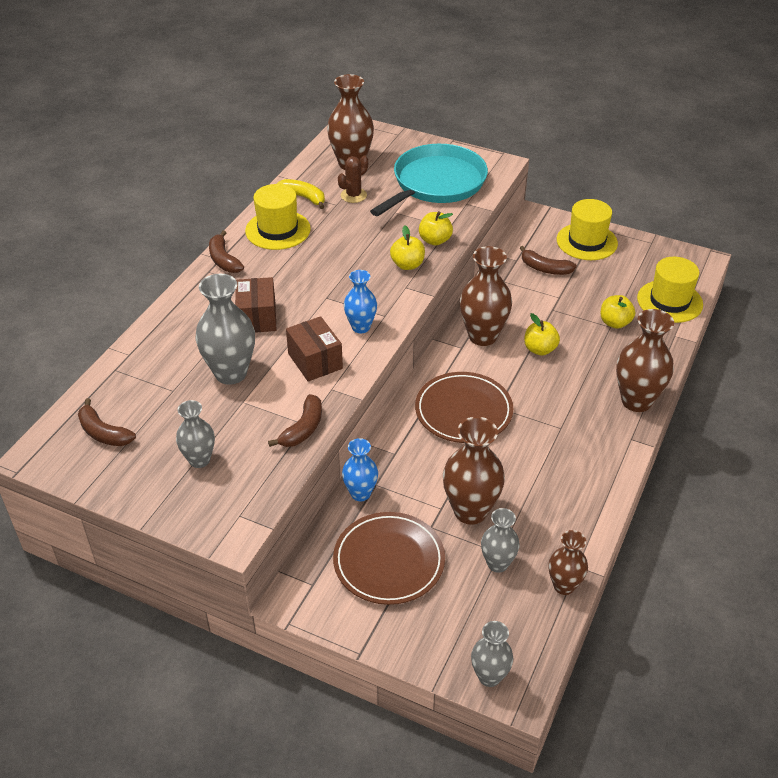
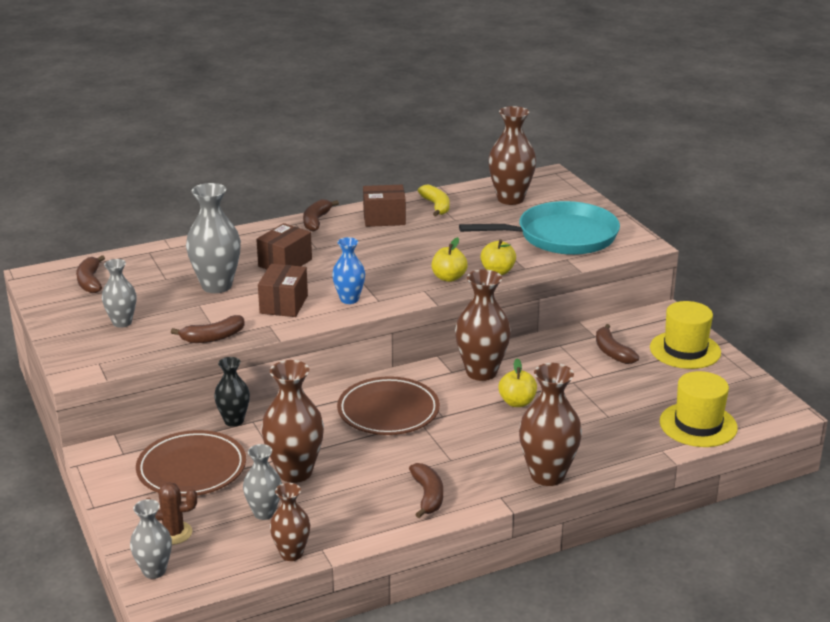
camera: 40 degrees right, 15 degrees down
(278, 230) = (384, 218): yellow hat -> brown box
(353, 195) = (478, 219): brown cactus -> brown cactus (174, 533)
(360, 493) = (234, 421): blue vase -> black vase
(586, 469) = (428, 496): none -> brown banana
(615, 323) = (617, 416): yellow apple -> none

